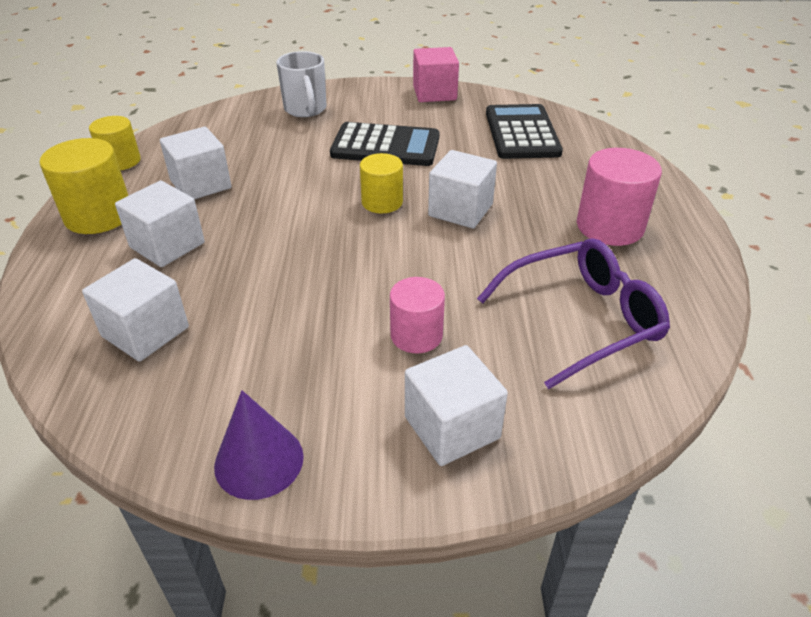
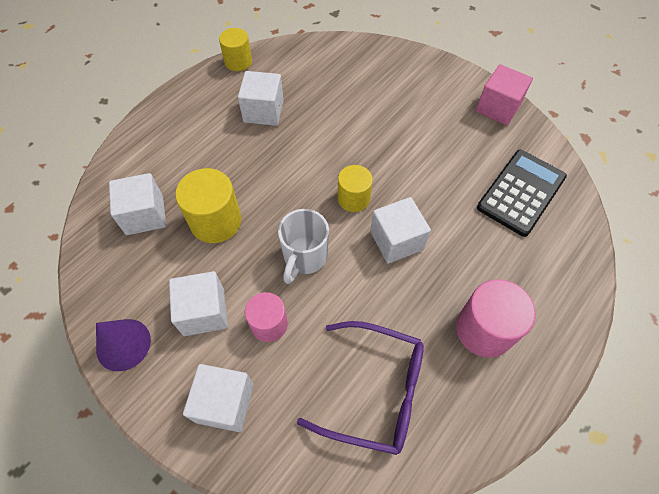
camera: 40 degrees right, 20 degrees up
(98, 216) = (191, 105): yellow cylinder -> yellow cylinder (216, 221)
(167, 245) = (205, 154): white cube -> white cube (204, 312)
(305, 110) = (387, 74): white mug -> white mug (304, 257)
(385, 146) = (407, 145): black calculator -> none

